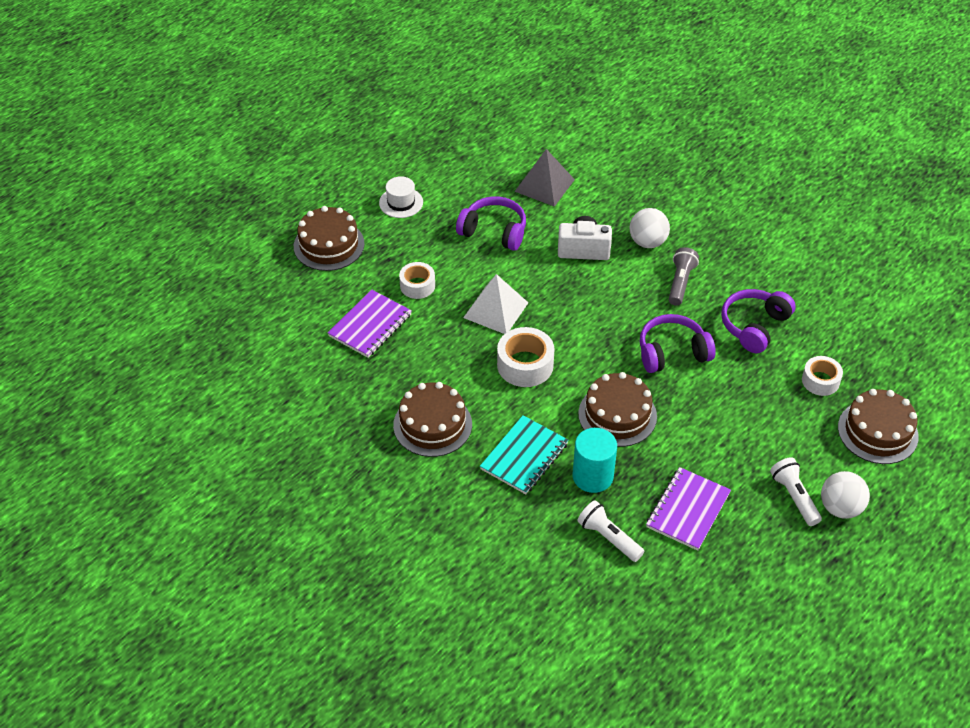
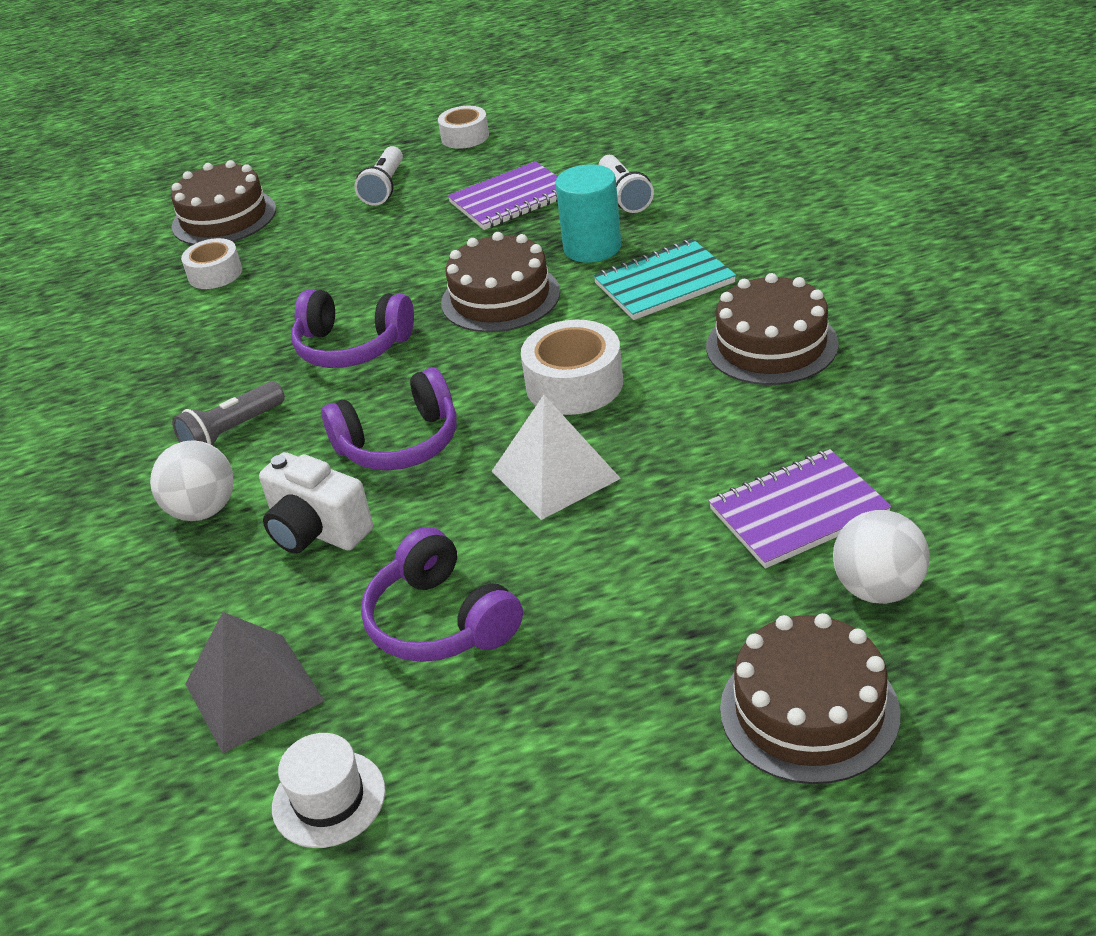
camera: 145 degrees left, 10 degrees down
(401, 202) = (584, 765): white hat -> white hat (329, 799)
(417, 285) = (666, 558): white tape -> white tape (465, 137)
(754, 326) = (209, 349): purple headphones -> purple headphones (399, 443)
(840, 508) = (350, 171): white ball -> white ball (878, 589)

